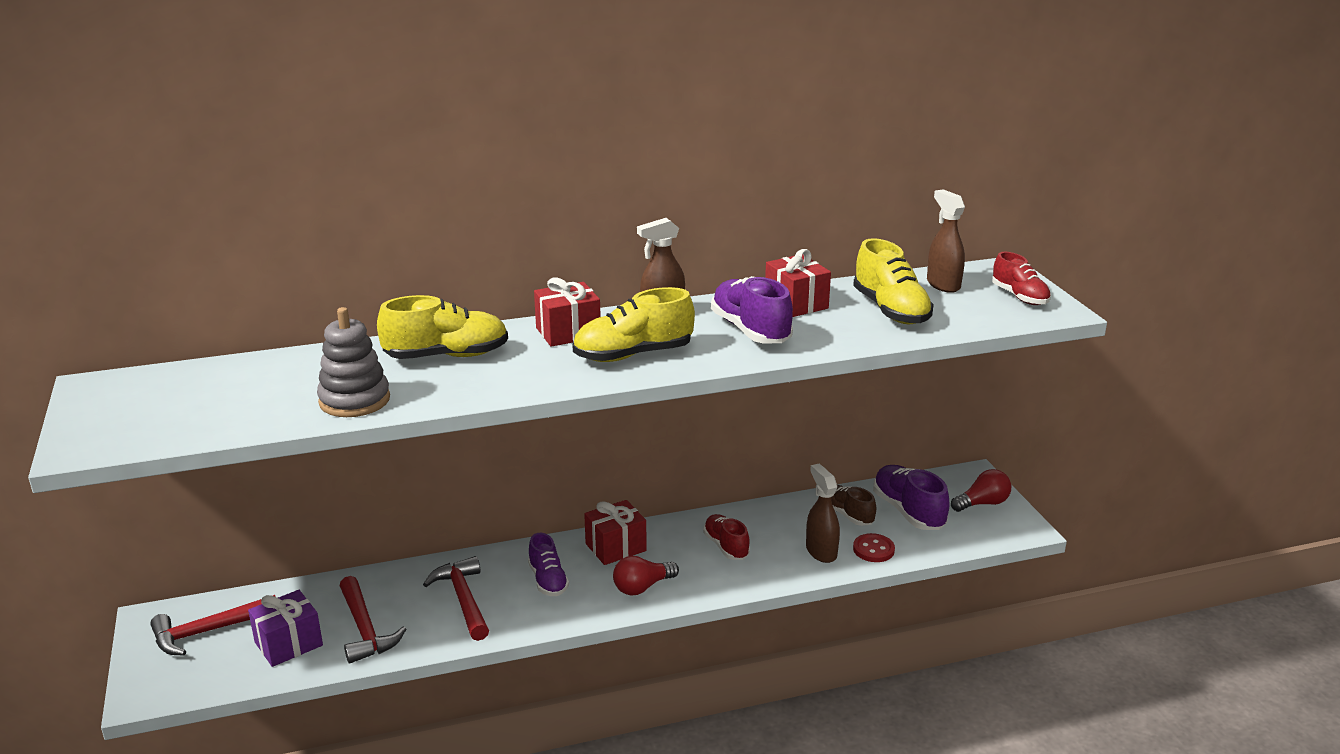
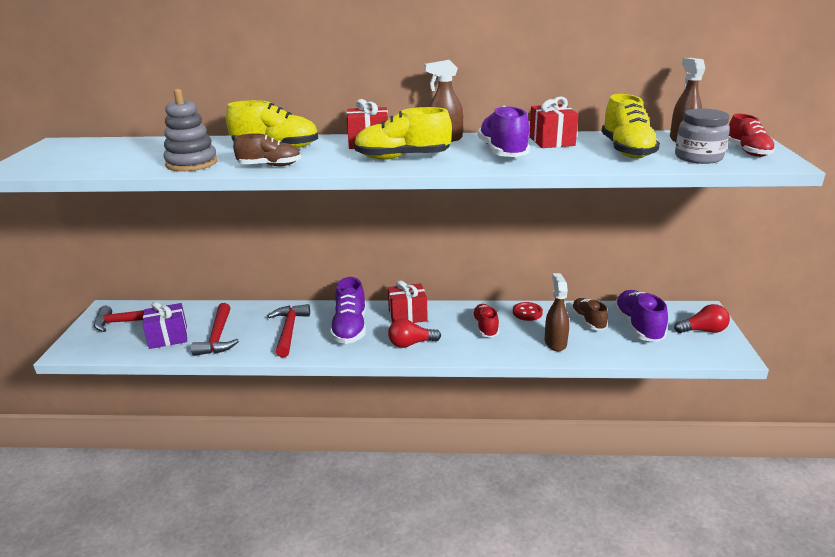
camera: 20 degrees right, 0 degrees up
(470, 391) = (269, 166): none -> brown shoe
(548, 580) = (350, 328): purple shoe -> purple shoe, size x1.53
(873, 549) = (597, 348): red button -> red button (527, 312)
(973, 313) = (698, 157): none -> grey jar

